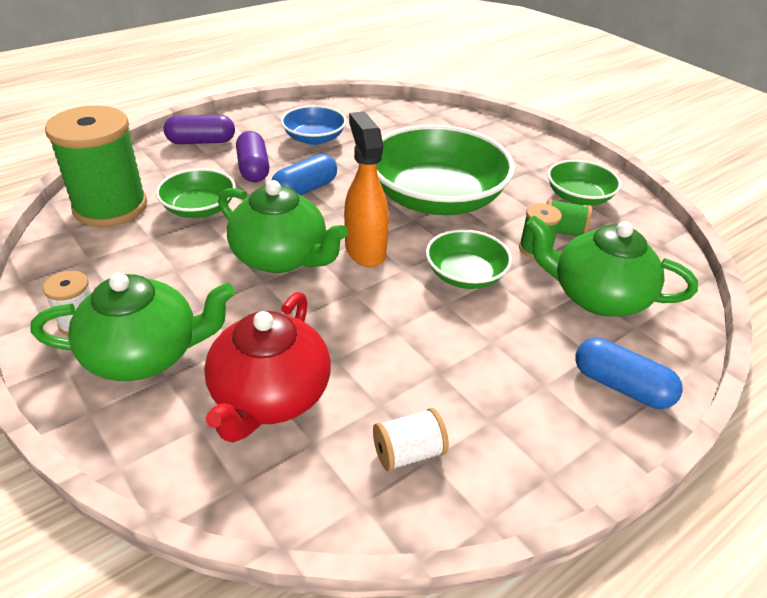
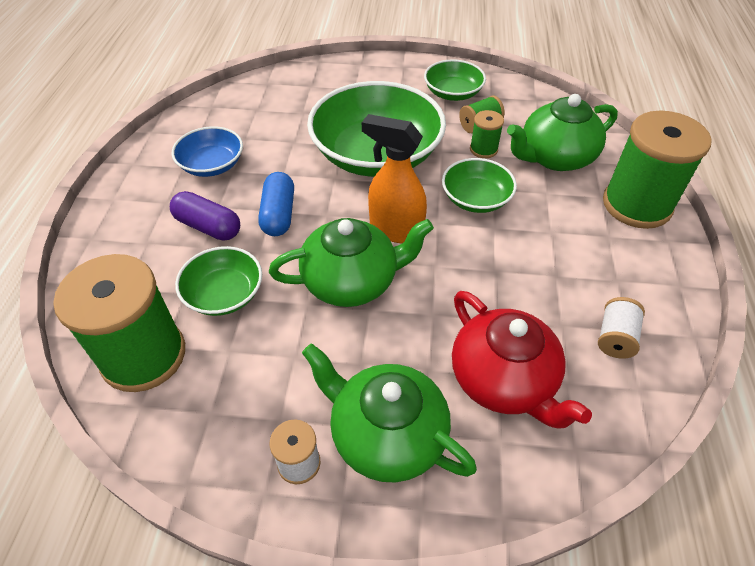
camera: 45 degrees left, 10 degrees up
(145, 354) = (386, 435): green teapot -> green teapot turned 90 degrees counterclockwise
(201, 142) = (118, 235): purple capsule -> none
(621, 386) = (636, 205): blue capsule -> green spool

